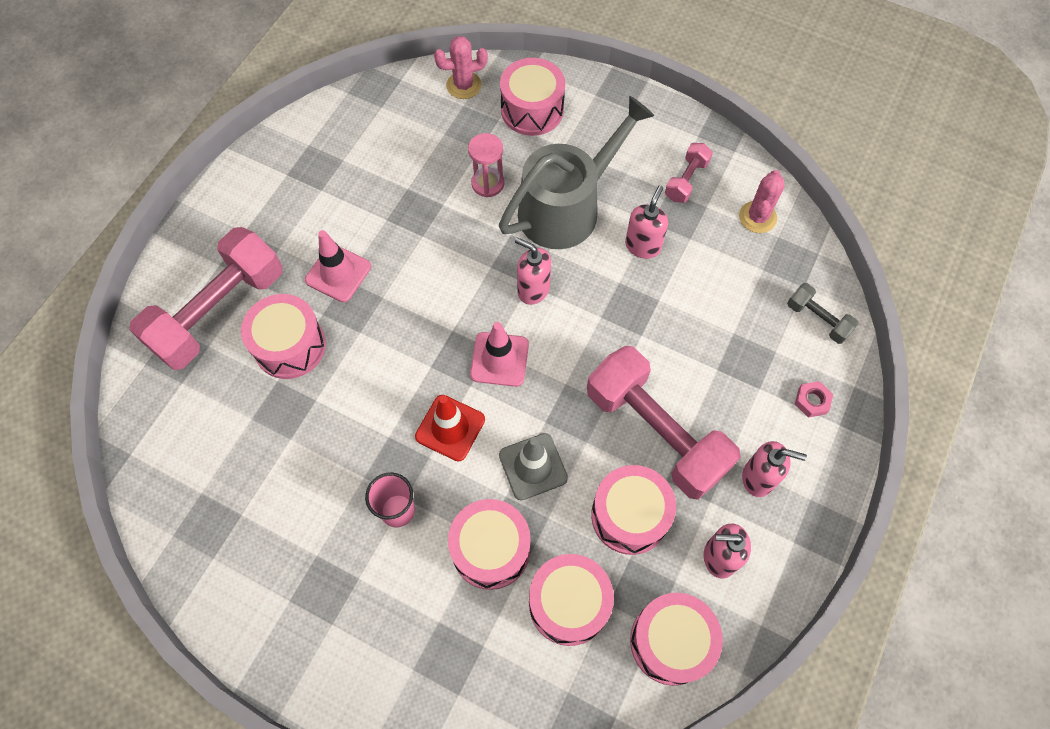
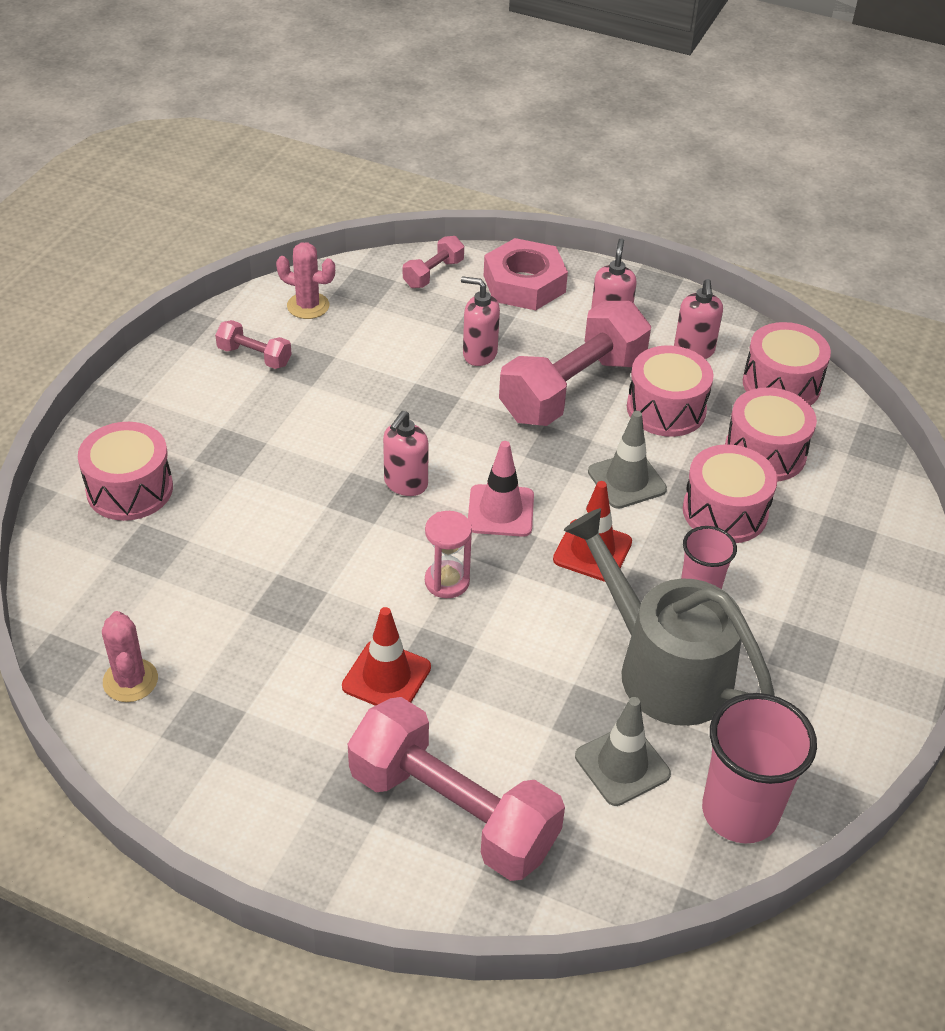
camera: 95 degrees left, 20 degrees down
(180, 506) = (740, 812): none -> pink cup
(236, 426) = (622, 765): none -> grey traffic cone
(290, 346) = (500, 719): pink drum -> none
(338, 273) = (386, 677): pink traffic cone -> red traffic cone
(463, 85) = (75, 560): pink cactus -> pink cactus (130, 680)
(488, 183) = (247, 529): pink hourglass -> pink hourglass (447, 581)
(566, 207) = (288, 455): grey watering can -> grey watering can (664, 668)
(643, 246) = (344, 393): pink soap dispenser -> pink soap dispenser (479, 354)
(812, 401) = (524, 284): pink nut -> pink nut, size x2.33
(817, 319) = (433, 274): grey dumbbell -> pink dumbbell

